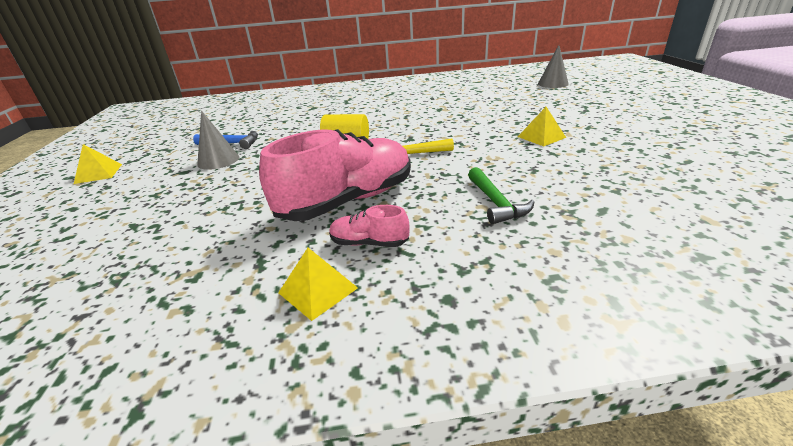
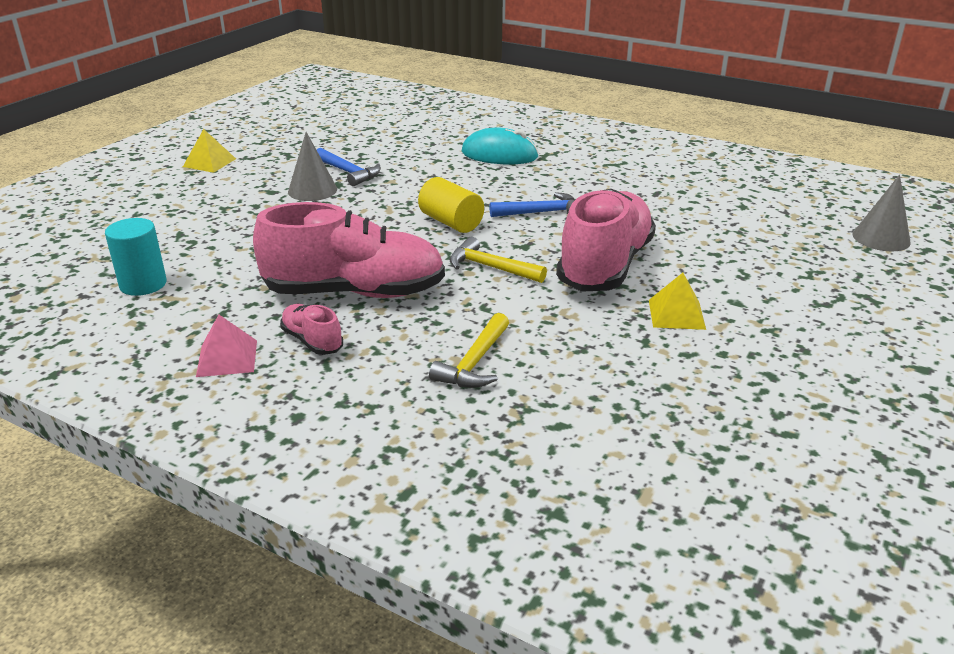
camera: 35 degrees right, 0 degrees up
(145, 275) = (143, 284): none -> turquoise cylinder
(318, 290) = (227, 358): yellow pyramid -> pink pyramid
(319, 108) = (499, 155): none -> turquoise mouse
(390, 123) = (540, 213): none -> blue hammer
(468, 131) = (605, 266): none -> pink shoe
(495, 202) = (474, 362): green hammer -> yellow hammer

